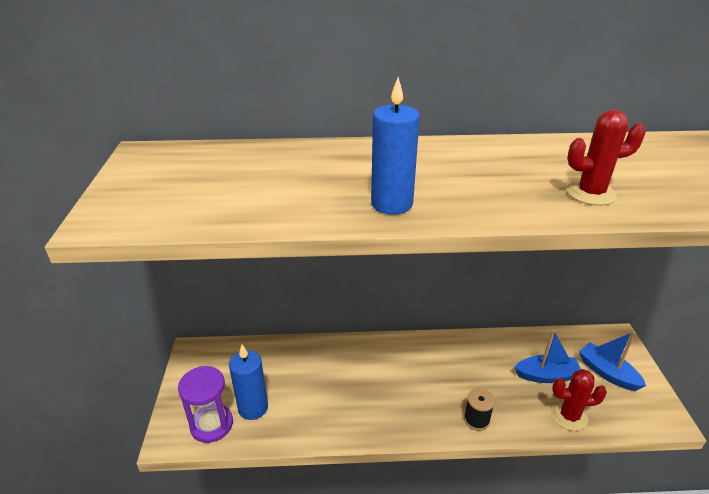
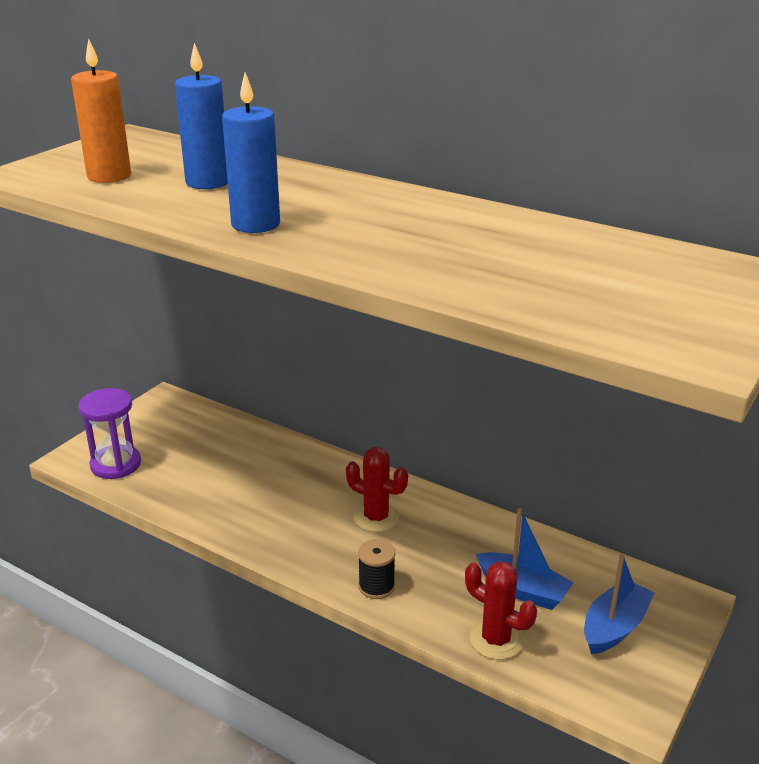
camera: 35 degrees right, 5 degrees down
(196, 197) = (109, 176): none -> orange candle
(253, 408) = (165, 468): blue candle -> blue candle (207, 182)
(590, 193) = (477, 274): red cactus -> red cactus (376, 518)
(607, 373) = (614, 627): blue boat -> blue boat turned 45 degrees clockwise

